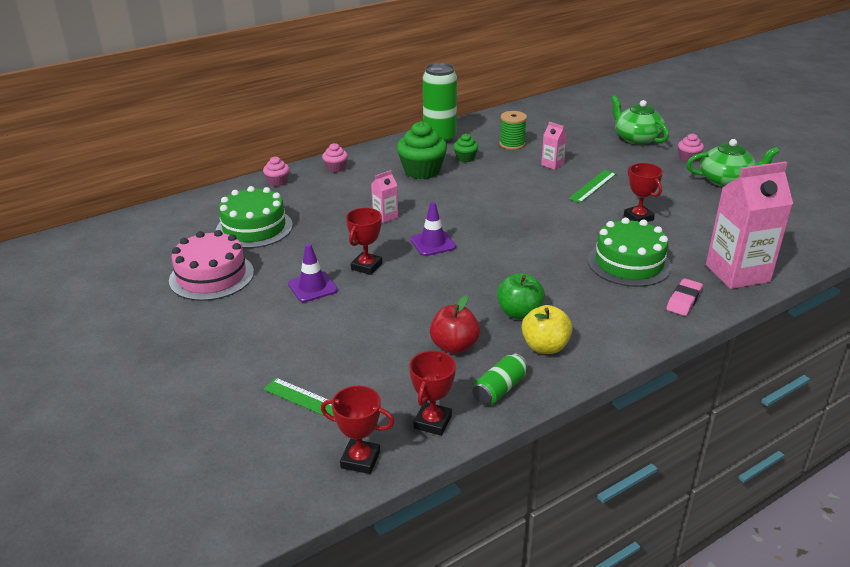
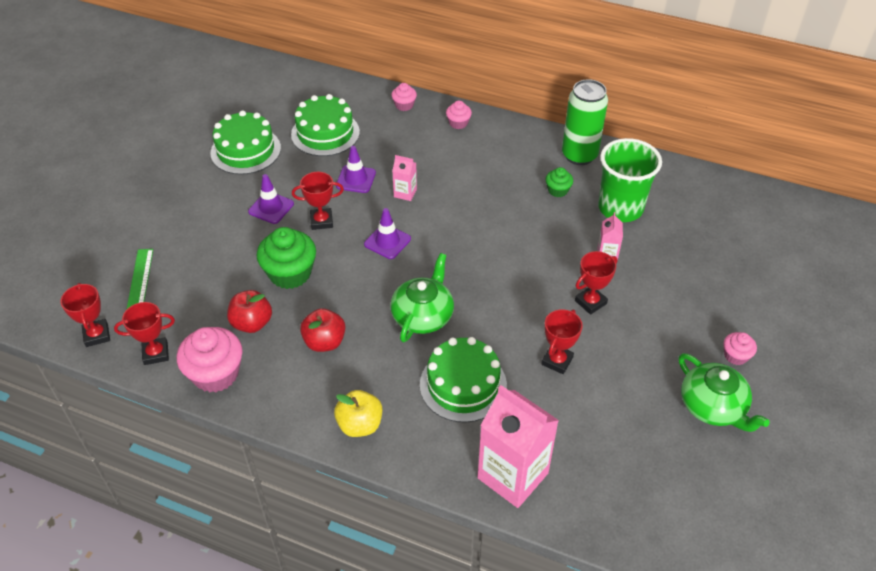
camera: 55 degrees right, 15 degrees up
(211, 276) = (245, 150): pink cake -> green cake
(336, 233) = (356, 179): none -> purple traffic cone
(422, 171) = (504, 175): green cupcake -> green cupcake (290, 273)
(499, 389) = (216, 374): green can -> pink cupcake
(512, 144) = (620, 208): green spool -> green cup
(519, 313) = (324, 342): green apple -> red apple
(545, 347) = (288, 378): yellow apple -> yellow apple (360, 425)
(592, 186) = (590, 302): green ruler -> red trophy
(636, 138) = (739, 295): green teapot -> green teapot (423, 315)
(684, 300) = (429, 448): pink eraser -> none

